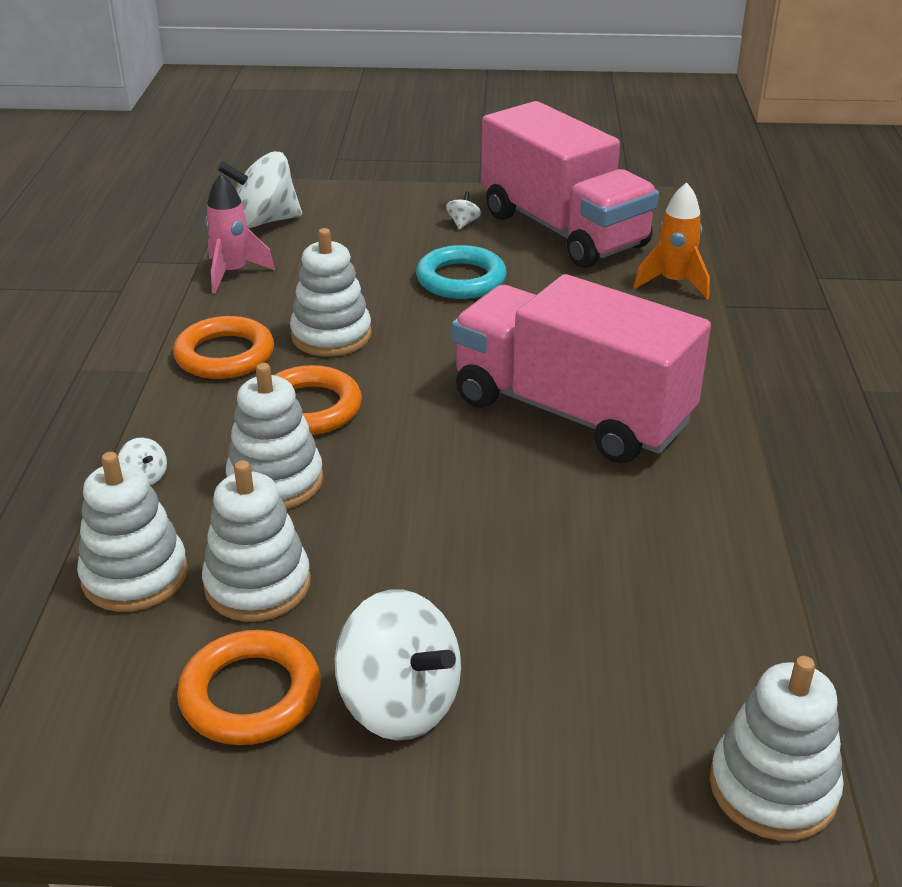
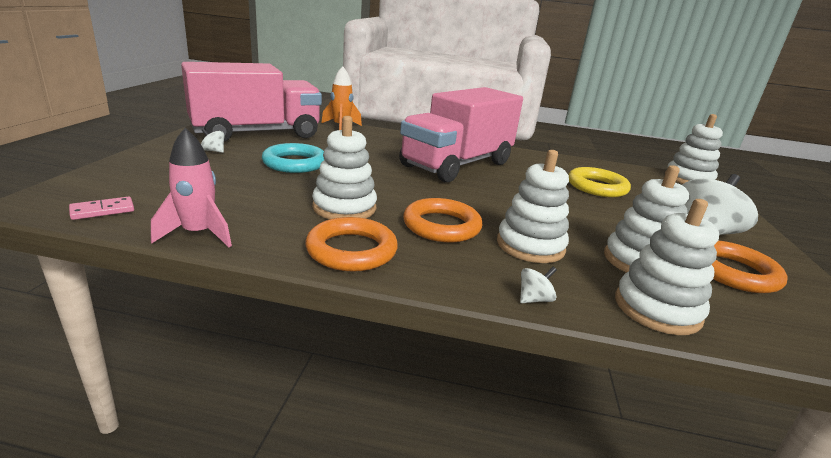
camera: 85 degrees left, 10 degrees down
(264, 221) = (102, 210): white spinning top -> pink domino
(575, 586) = (597, 187): none -> yellow ring

